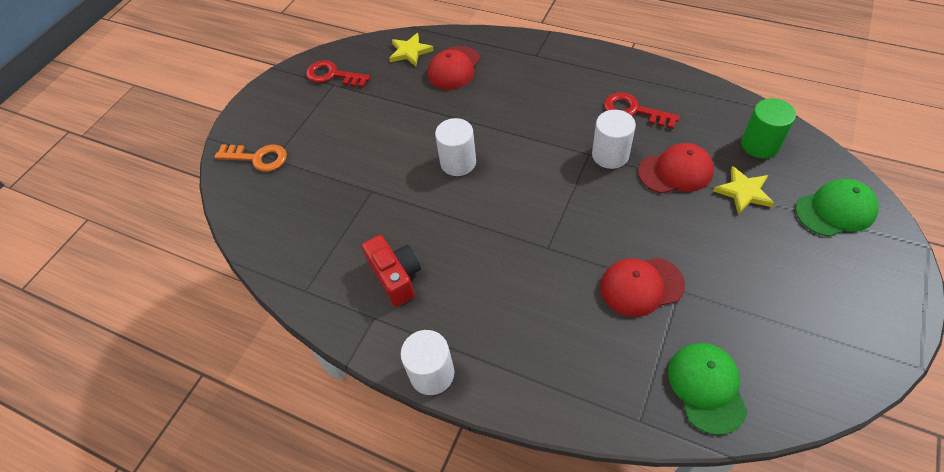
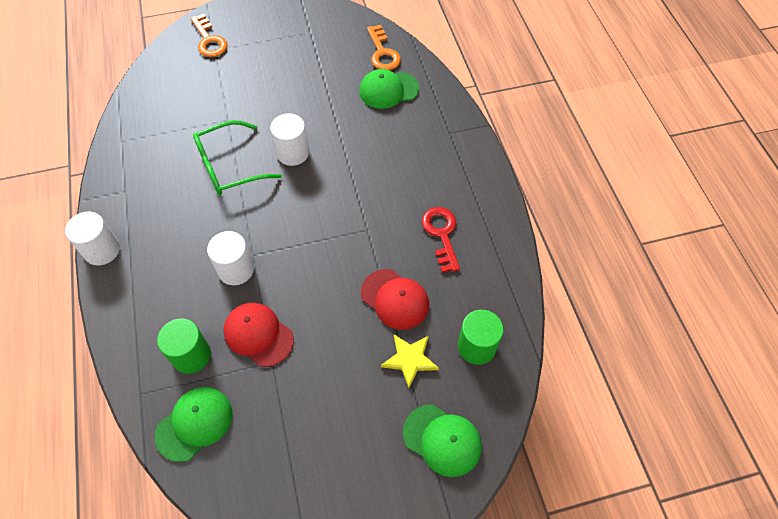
camera: 45 degrees right, 5 degrees up
(333, 75) = (318, 26): red key -> none
(396, 277) = (164, 182): red camera -> none
(410, 52) = (382, 53): yellow star -> orange key
(428, 216) = (229, 166): none -> green glasses
(454, 68) = (388, 90): red cap -> green cap
(610, 155) = (377, 244): white cylinder -> white cylinder (236, 269)
(625, 352) = (191, 355): none -> green cylinder

